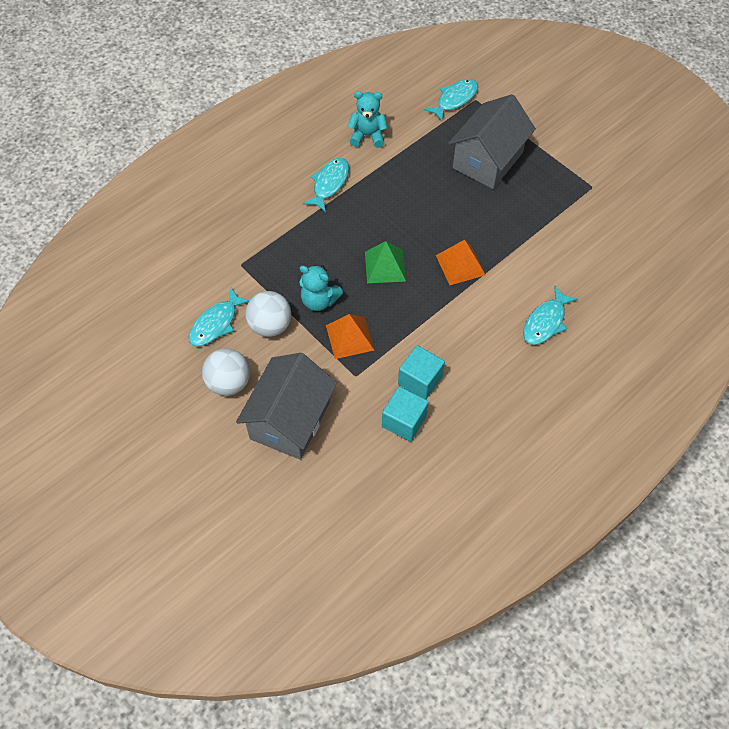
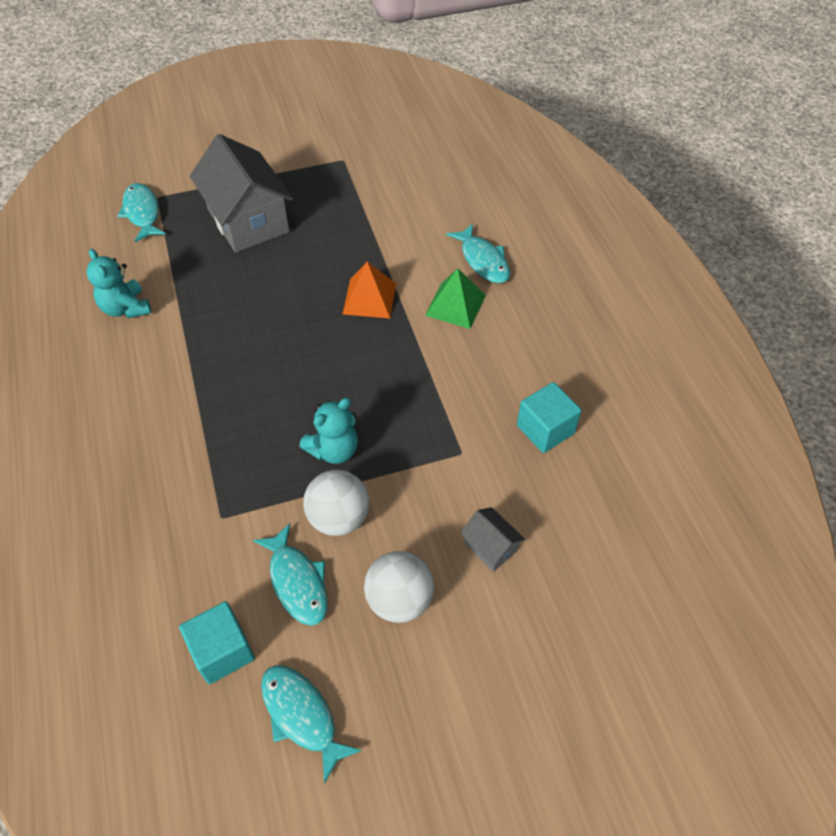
camera: 65 degrees left, 5 degrees down
(290, 420) = (490, 547): grey house -> grey house, size x0.44
(329, 184) = (167, 373): turquoise fish -> turquoise fish (302, 716)
(349, 337) = (405, 438): orange pyramid -> none
(367, 136) = (126, 308): turquoise teddy bear -> turquoise teddy bear turned 60 degrees counterclockwise
(385, 266) = (327, 365): green pyramid -> green pyramid (455, 305)
(420, 380) = (499, 393): turquoise cube -> turquoise cube (222, 651)

